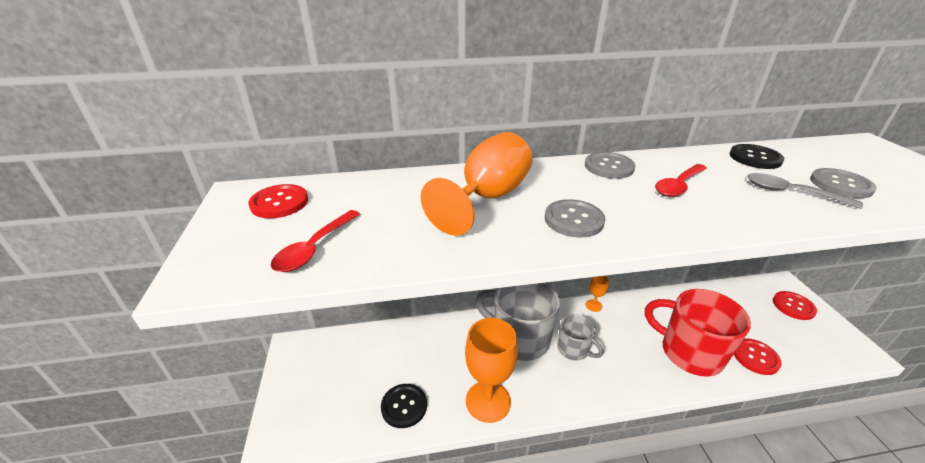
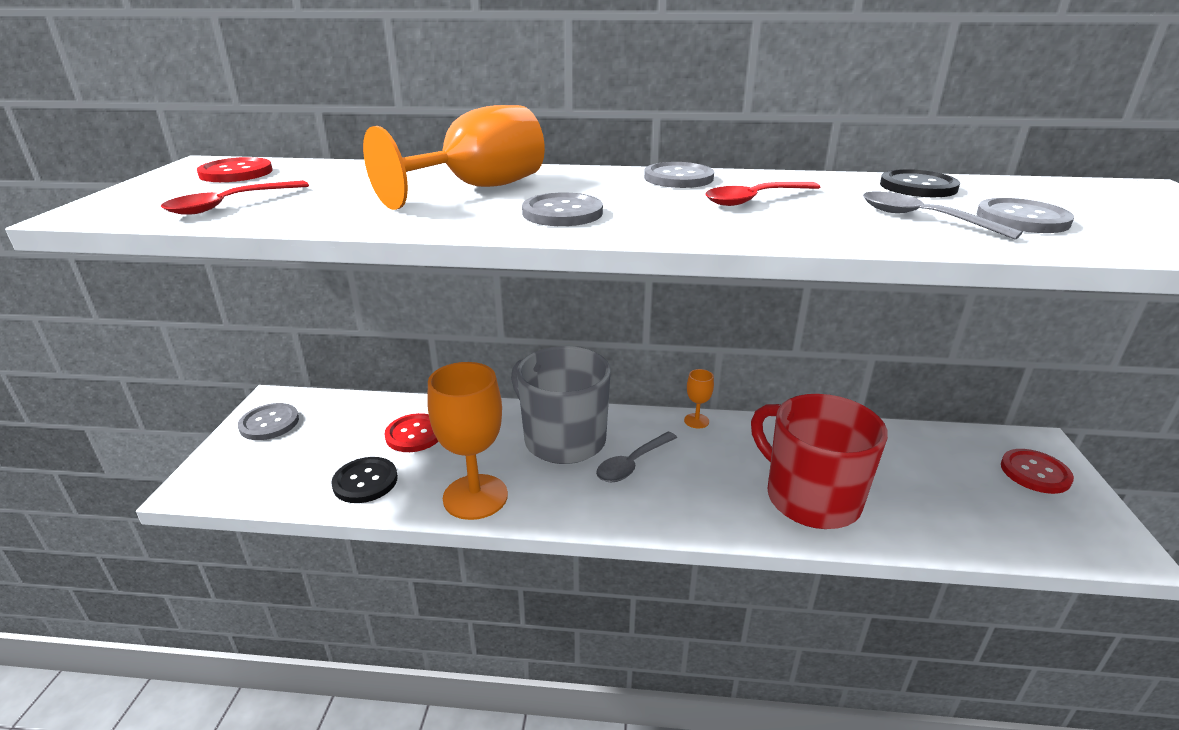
camera: 15 degrees right, 5 degrees down
(302, 369) = (269, 423): none -> grey button
(574, 349) = (632, 464): grey mug -> grey spoon
(755, 357) = (918, 522): red button -> red button (414, 434)

